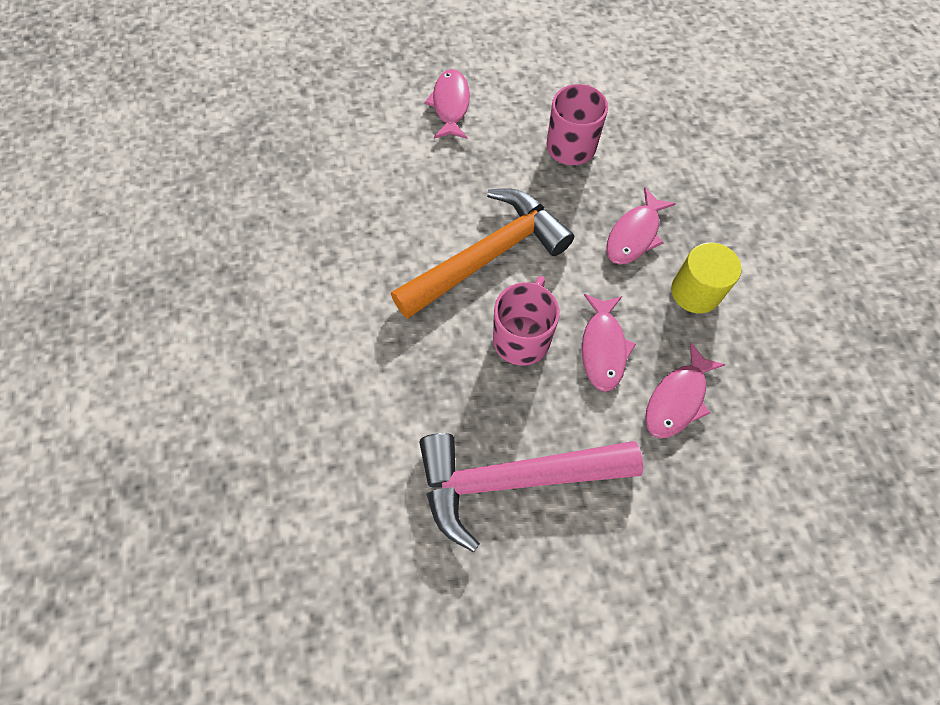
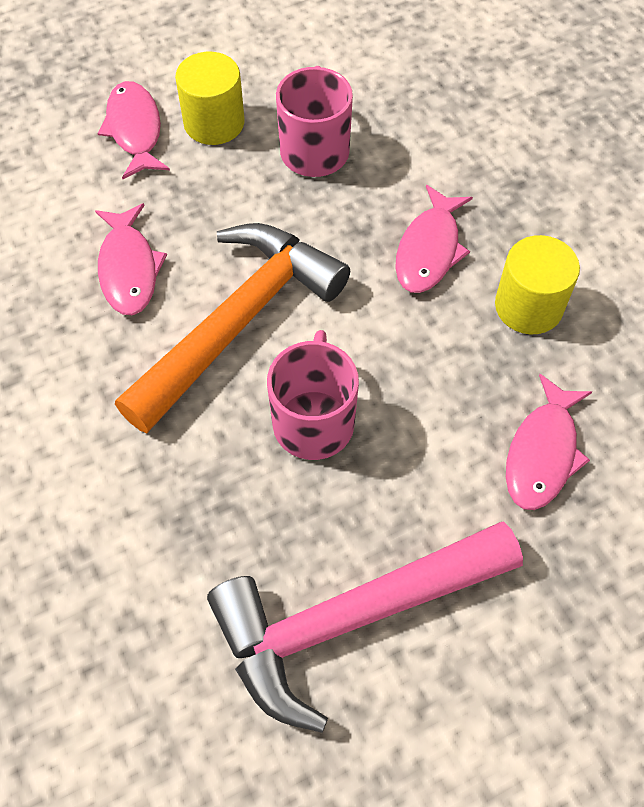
camera: 15 degrees left, 5 degrees down
(506, 111) = (214, 123): none -> yellow cylinder
(603, 348) = (427, 409): pink fish -> pink fish (129, 269)

